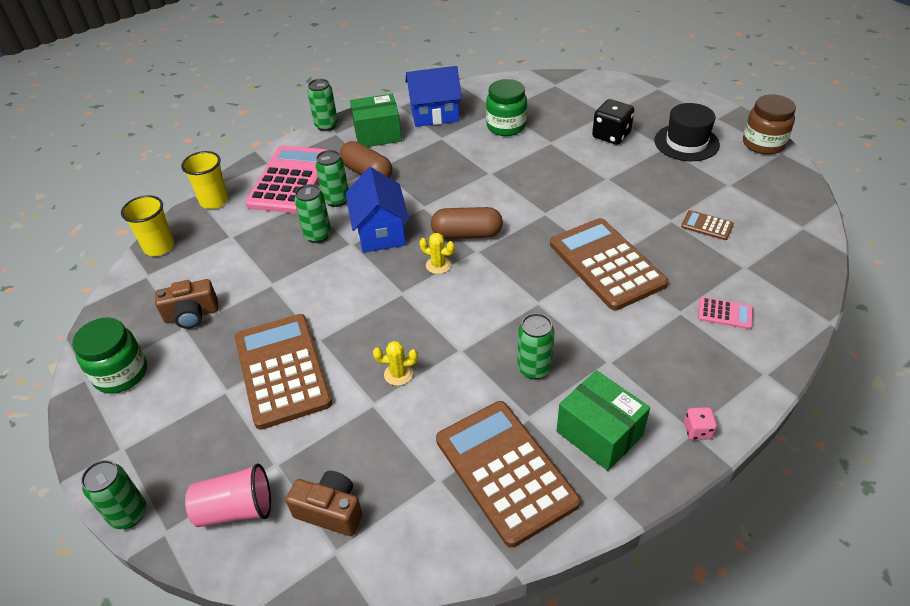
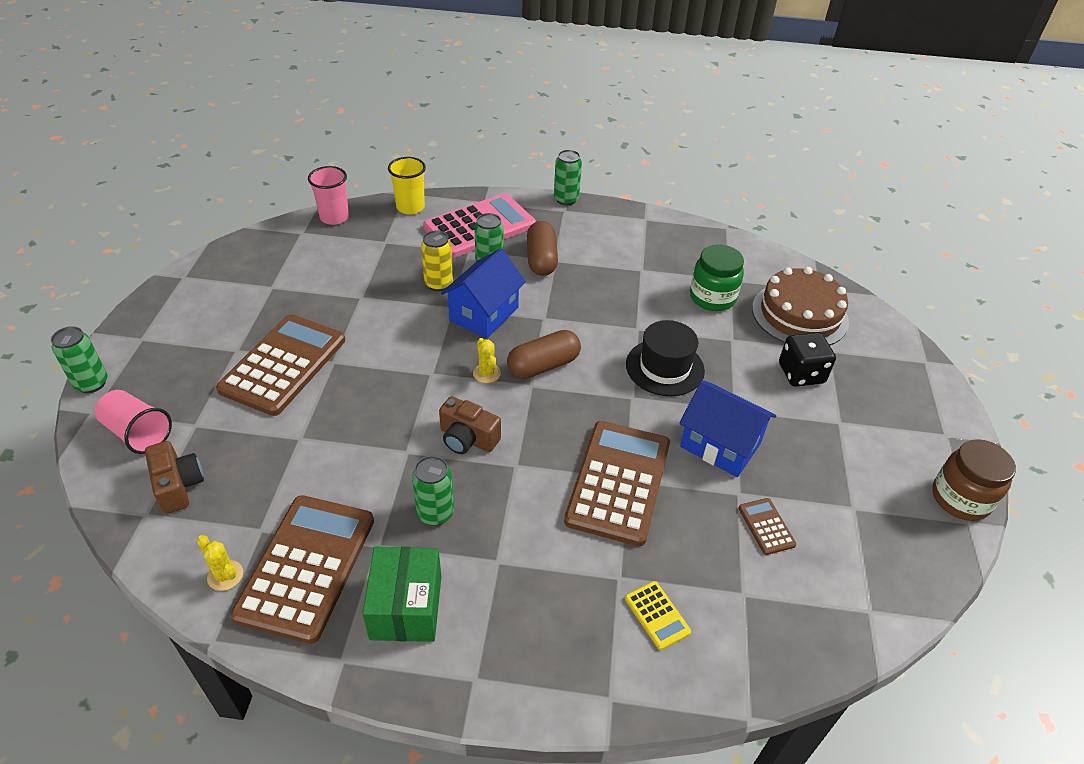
camera: 40 degrees right, 0 degrees up
(121, 374) = (202, 289): green jar -> none
(159, 247) = (334, 217): yellow cup -> pink cup
(192, 315) = (288, 281): brown camera -> brown camera (467, 438)
(318, 235) = (438, 284): green can -> yellow can
(377, 134) = (594, 232): green box -> none
(398, 374) = (344, 431): yellow cactus -> yellow cactus (225, 575)
(434, 114) = (665, 245): blue house -> blue house (720, 445)
(467, 234) = (543, 366): brown capsule -> brown capsule turned 75 degrees counterclockwise
(565, 104) = (799, 314): none -> brown cake
(686, 142) = (871, 435): black hat -> black hat (664, 367)
(697, 430) = (480, 682): pink dice -> none
(725, 313) = (657, 615): pink calculator -> yellow calculator

